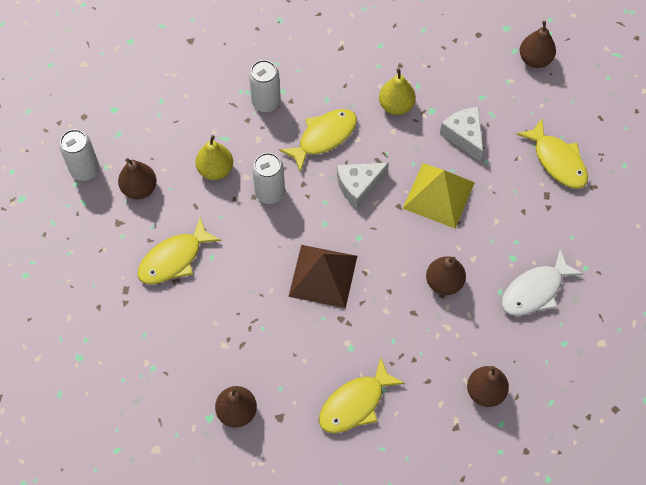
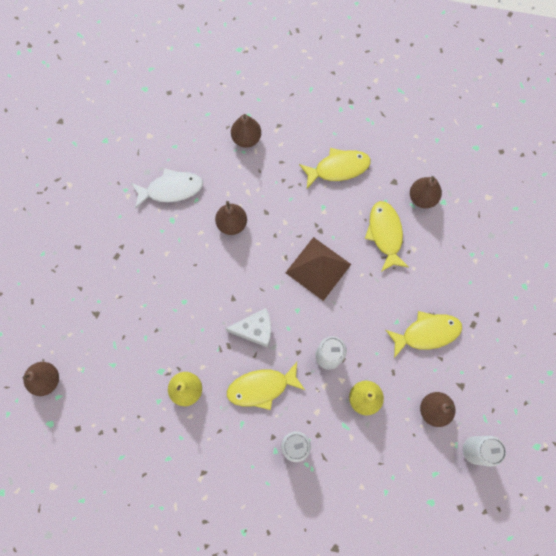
camera: 155 degrees left, 10 degrees up
(438, 195) = (197, 293): yellow pyramid -> none
(464, 136) = (148, 335): white cheese -> none
(557, 160) = (90, 280): yellow fish -> yellow fish (385, 234)

